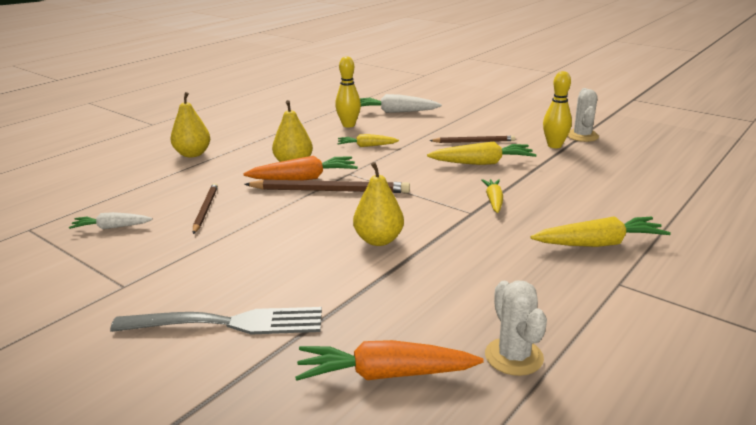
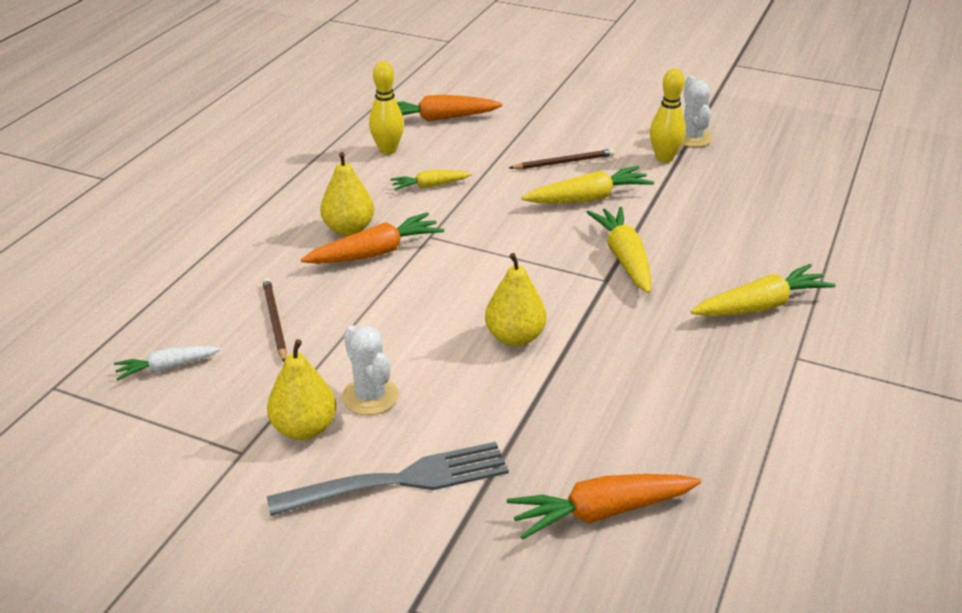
camera: 15 degrees left, 10 degrees up
(192, 154) = (199, 228): yellow pear -> yellow pear (304, 428)
(330, 190) = (420, 268): brown pencil -> none
(394, 112) = (439, 118): white carrot -> orange carrot
(493, 200) = (624, 258): yellow carrot -> yellow carrot, size x1.64
(514, 357) = (721, 467): white cactus -> white cactus (370, 396)

